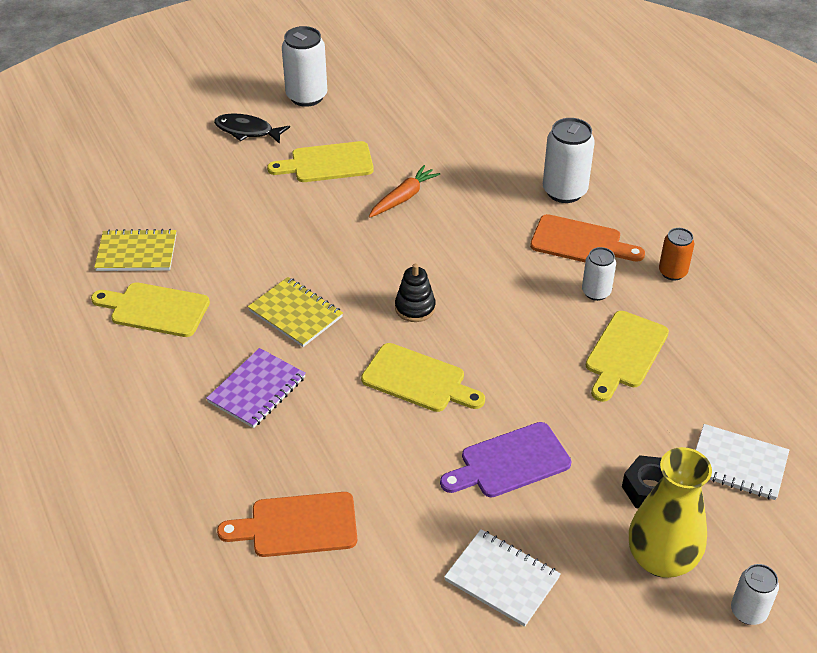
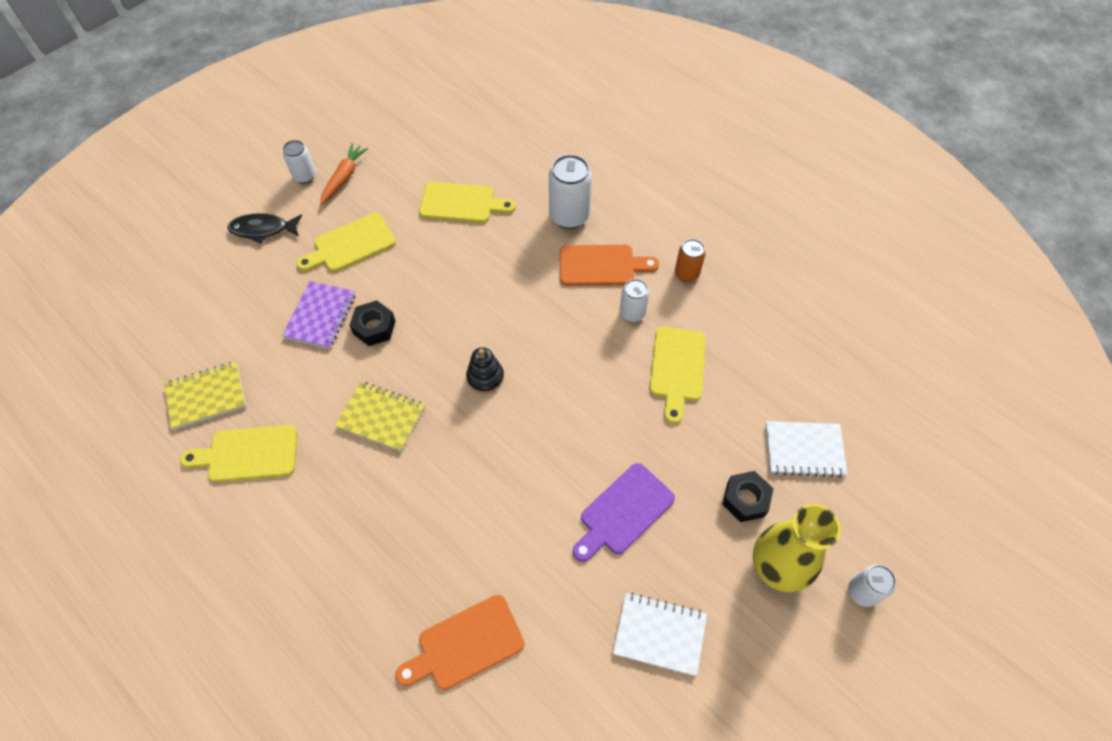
camera: 20 degrees left, 15 degrees up
(257, 390) = (376, 511): purple notebook -> purple notebook (320, 316)
(306, 96) = (305, 176): white can -> white can, size x0.60
(321, 237) = (374, 327): none -> black nut
(403, 198) = (433, 262): orange carrot -> orange carrot (344, 177)
(418, 380) = (515, 452): yellow cutting board -> yellow cutting board (461, 203)

